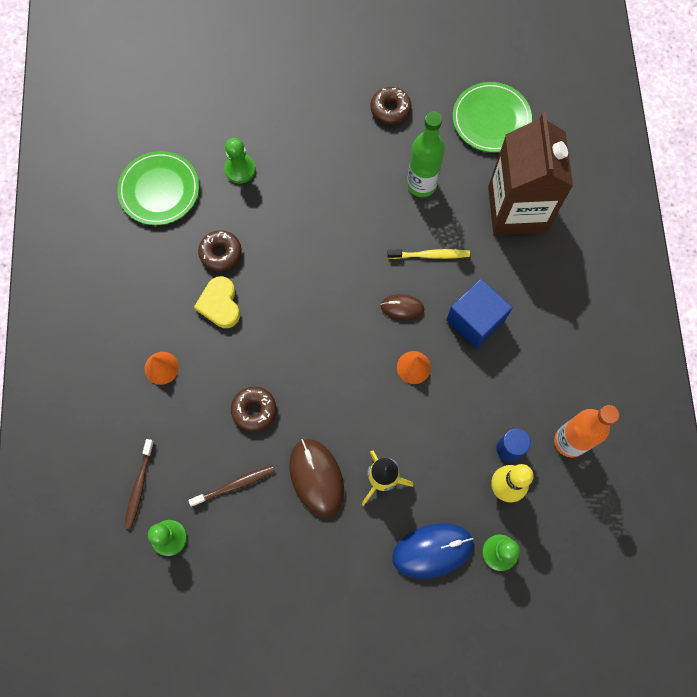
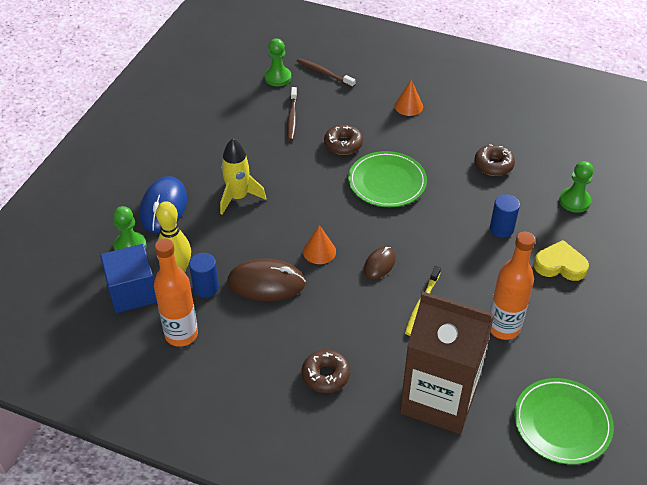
camera: 115 degrees right, 25 degrees down
(159, 190) = (573, 146): green plate -> green plate (387, 182)
(220, 304) = (445, 151): yellow heart -> yellow heart (560, 265)
(306, 220) = (501, 229): none -> blue cylinder
(316, 477) = (267, 161): brown mouse -> brown mouse (266, 283)
(390, 109) = (606, 336): brown donut -> brown donut (325, 375)
(421, 185) = (503, 328): green bottle -> orange bottle
(475, 320) = (337, 312): blue cube -> blue cube (133, 292)

